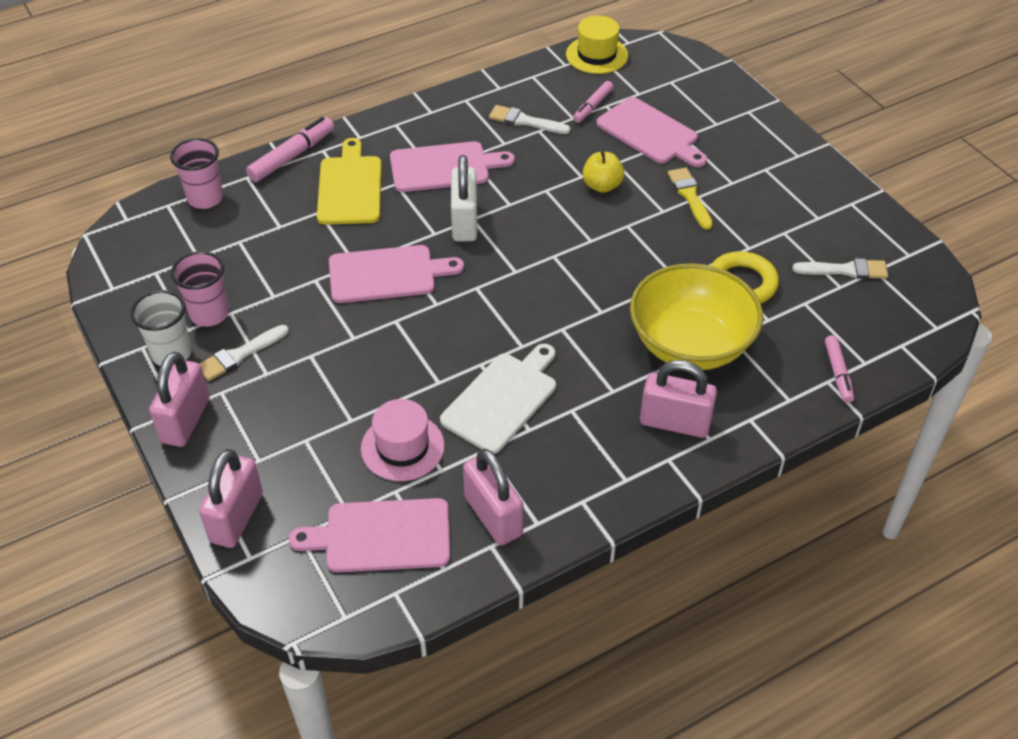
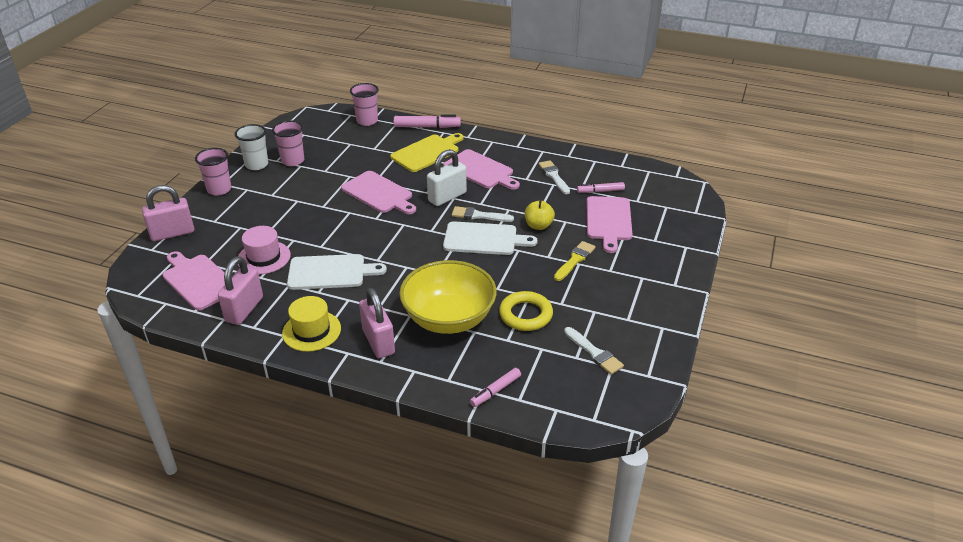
camera: 50 degrees right, 10 degrees down
(186, 420) = (219, 189): pink padlock -> pink cup
(240, 355) = (275, 182): white brush -> white brush (479, 215)
(579, 240) = (484, 239): none -> white cutting board
(596, 55) = (647, 171): yellow hat -> yellow hat (311, 331)

